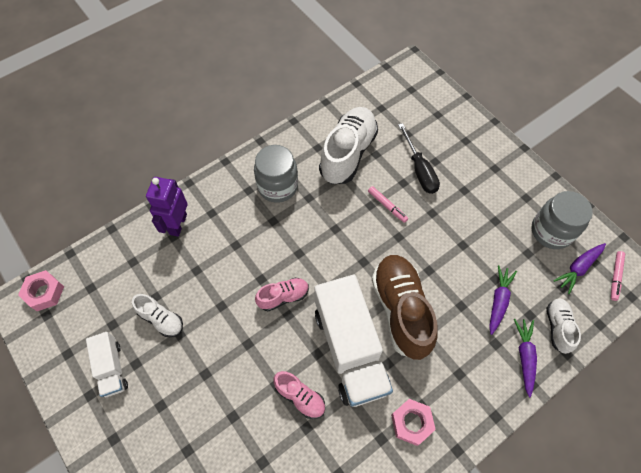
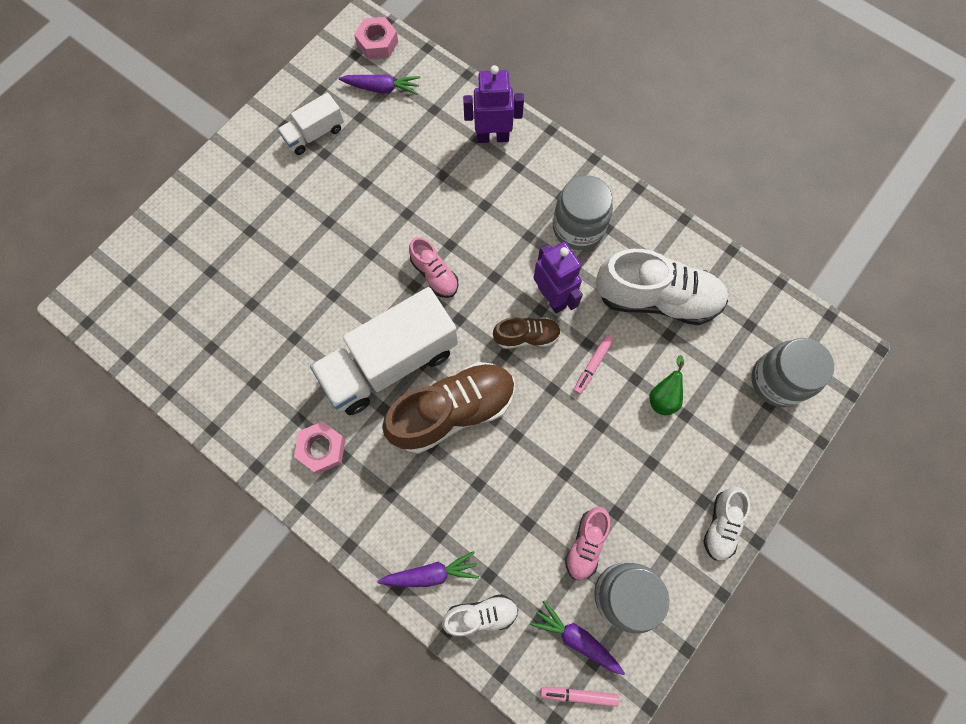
camera: 75 degrees right, 10 degrees up
(161, 319) = (376, 160): white shoe -> white shoe (721, 525)
(300, 397) = (325, 323): pink shoe -> pink shoe (586, 544)
(327, 218) = (552, 297): none -> purple robot
(354, 243) = (526, 336): none -> brown shoe
(419, 170) = (663, 396): black screwdriver -> green pear
(422, 105) = (777, 380): none -> grey jar
(498, 301) = (497, 531): purple carrot -> purple carrot (382, 88)

